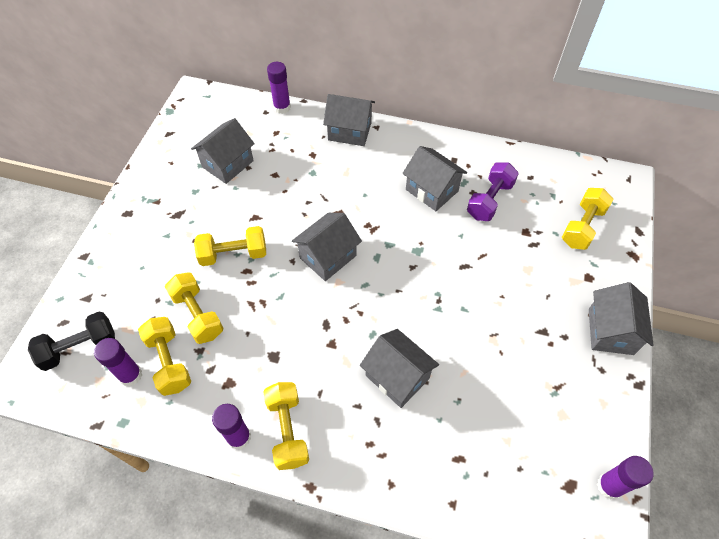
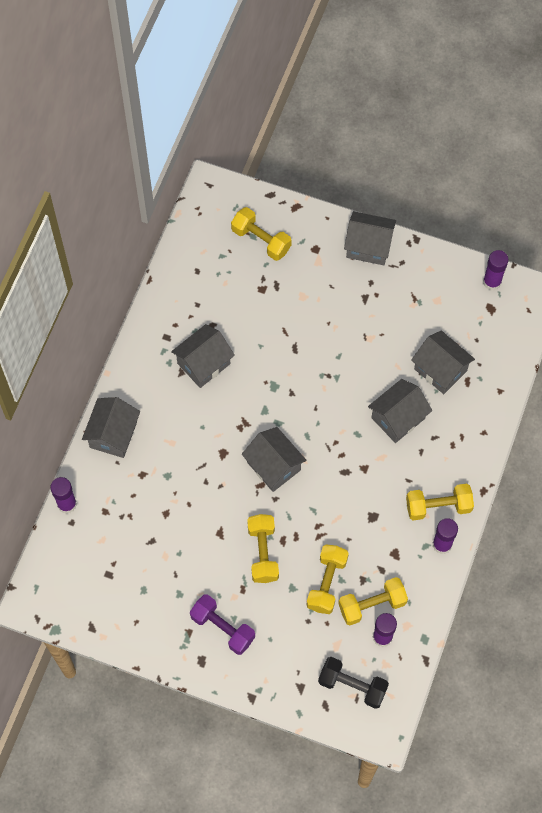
camera: 85 degrees left, 10 degrees up
(79, 347) = (352, 686): black dumbbell -> black dumbbell turned 45 degrees counterclockwise
(198, 315) = (327, 583): yellow dumbbell -> yellow dumbbell turned 45 degrees counterclockwise
(228, 164) = (145, 561): grey house -> grey house (440, 370)
(489, 200) = (222, 313): purple dumbbell -> purple dumbbell (222, 628)

